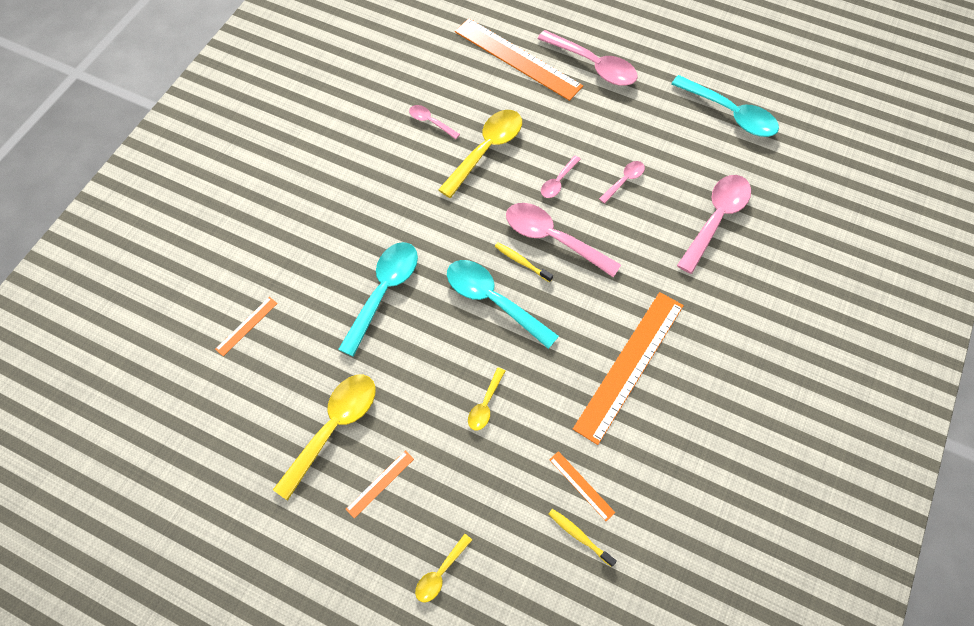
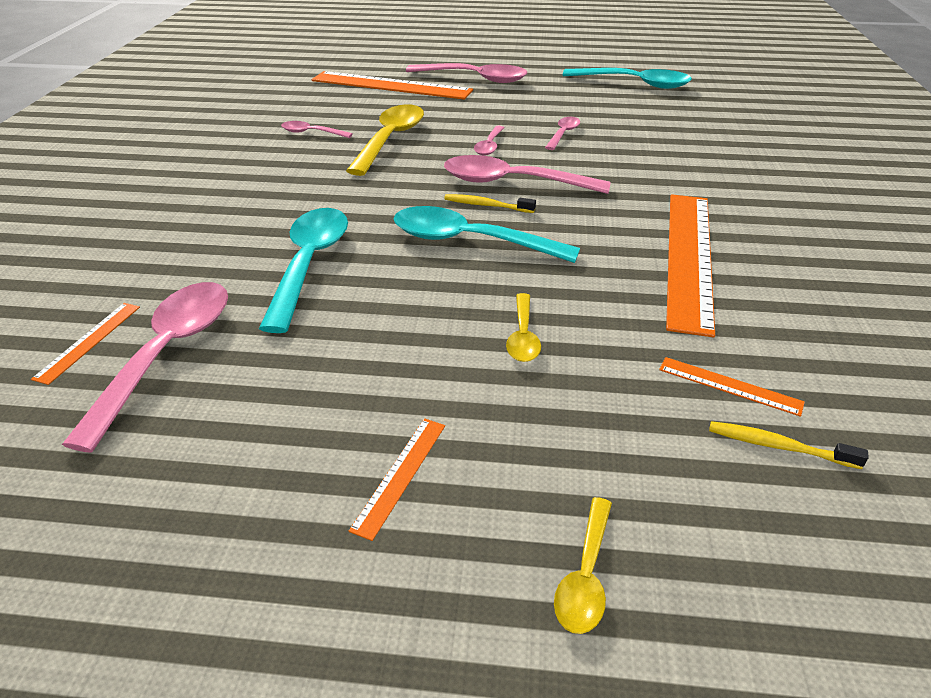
camera: 20 degrees left, 25 degrees down
(334, 427) = (283, 423): yellow spoon -> none
(716, 219) = (682, 140): pink spoon -> pink spoon (167, 354)

